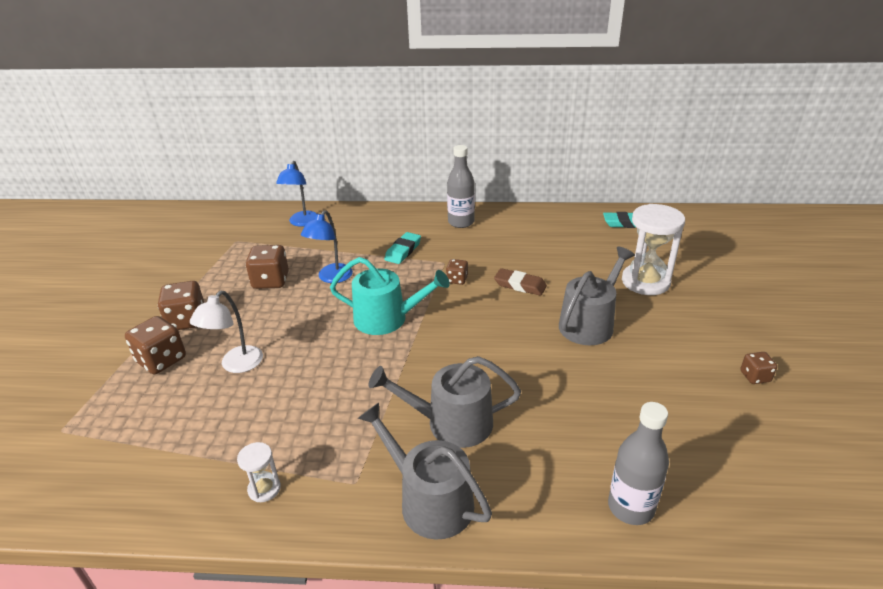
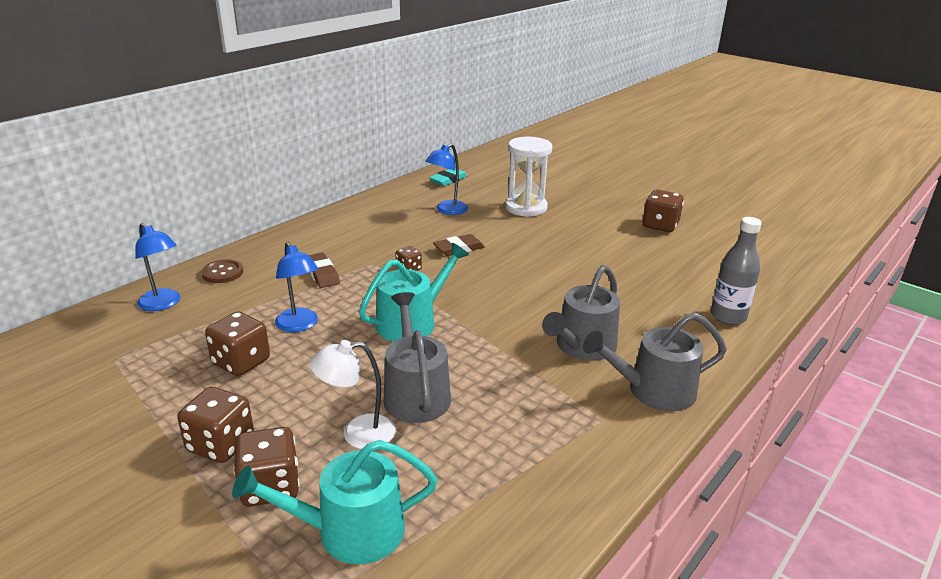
camera: 55 degrees left, 5 degrees down
(140, 414) = (350, 531): none -> turquoise watering can
(236, 365) = (357, 433): white lamp -> white lamp turned 105 degrees clockwise
(264, 489) = (560, 473): white hourglass -> none
(358, 219) = (222, 273): none -> brown button
(403, 251) = (322, 274): turquoise eraser -> brown eraser
(461, 222) = (328, 231): grey bottle -> none
(572, 249) = (447, 210): none -> blue lamp
(589, 323) = (542, 246): grey watering can -> grey watering can (415, 393)
(755, 376) = (660, 225): brown dice -> brown dice, size x1.78

